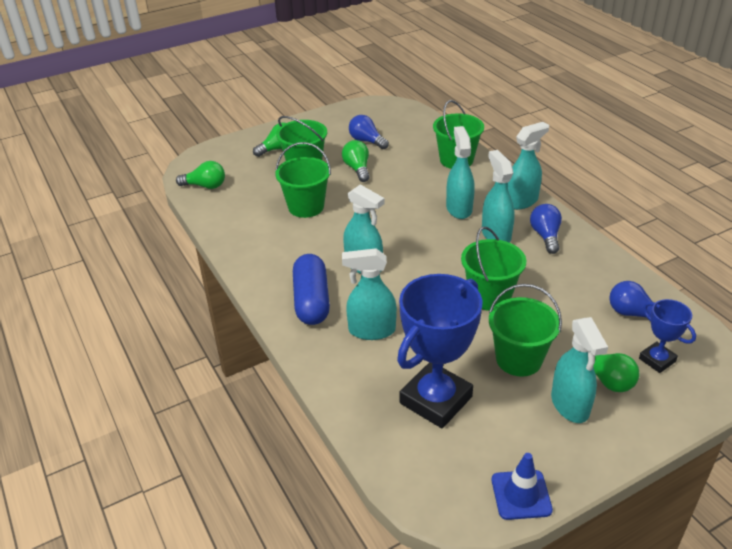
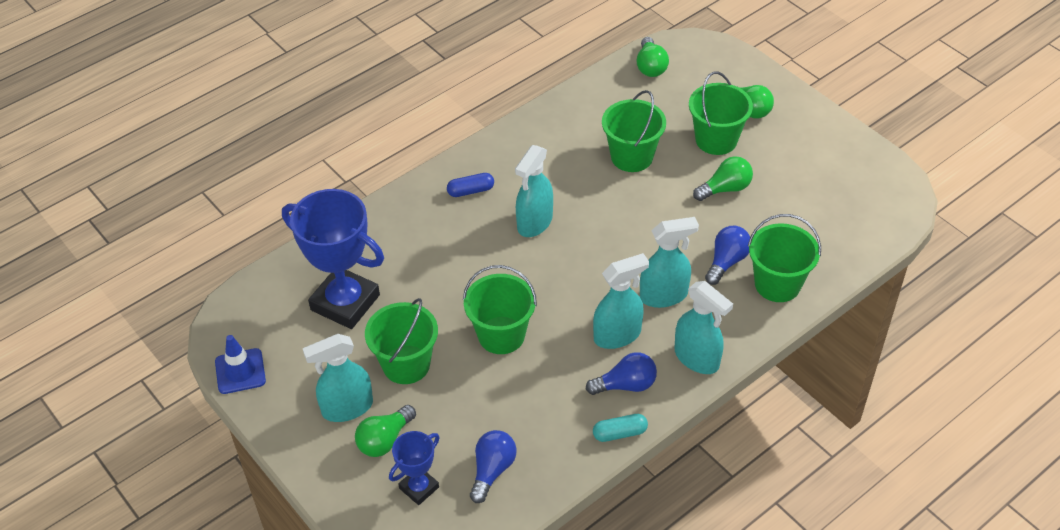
camera: 80 degrees right, 10 degrees up
(311, 301) = (471, 191): blue capsule -> blue capsule, size x0.52
(367, 141) = (795, 188): blue light bulb -> blue light bulb (726, 262)
(371, 330) = (433, 243): turquoise spray bottle -> none
(591, 244) = (619, 433): none -> turquoise capsule

